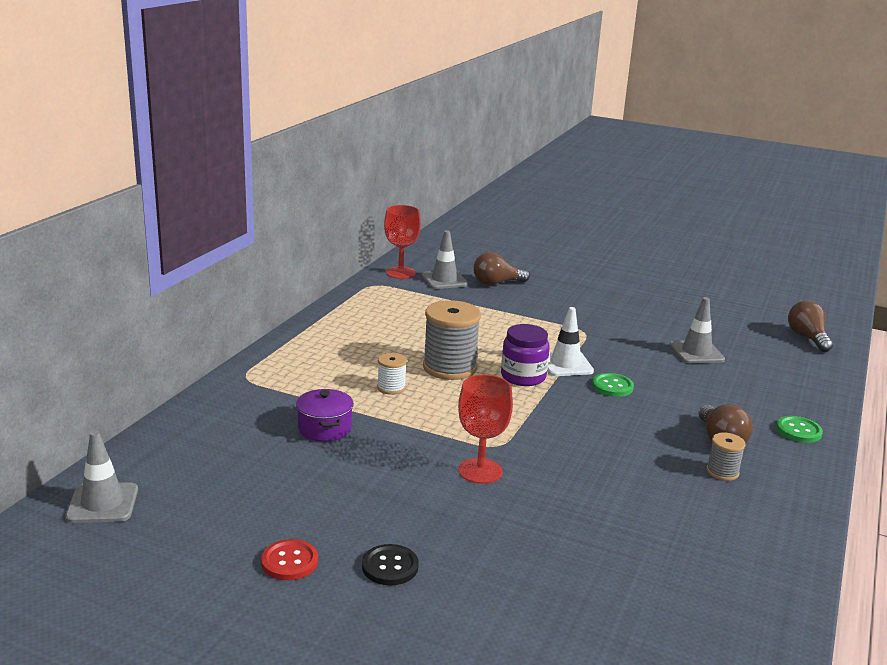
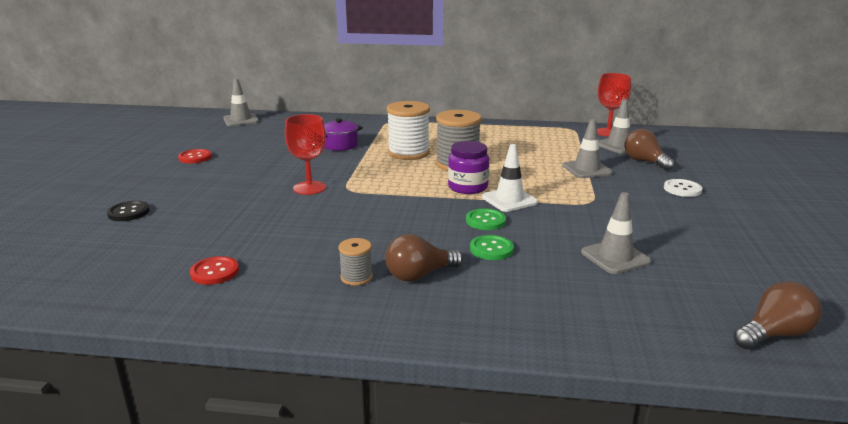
camera: 75 degrees right, 0 degrees up
(390, 566) = (192, 178): black button -> black button (128, 212)
(391, 388) = (408, 153): white spool -> white spool, size x1.99
(503, 311) = (586, 169): none -> grey traffic cone
(570, 290) = (682, 189): none -> white button
(704, 556) = (215, 272): none -> red button
(798, 431) = (475, 322): green button -> green button (491, 249)

